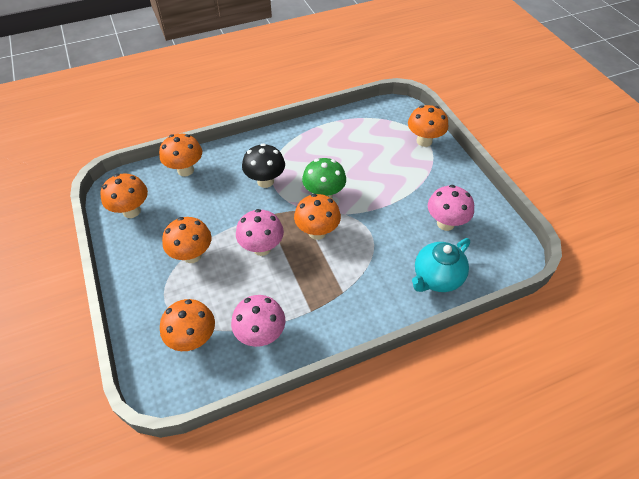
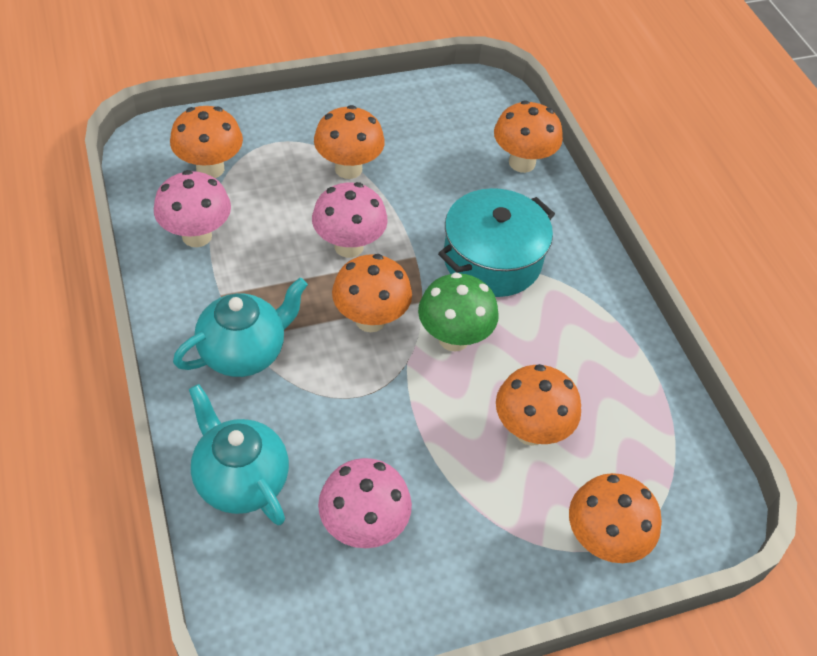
camera: 90 degrees right, 0 degrees up
(131, 211) = (440, 107): orange mushroom -> orange mushroom (530, 431)
(265, 181) = (492, 260): black mushroom -> turquoise pot
(353, 290) = (244, 352): none -> turquoise teapot

